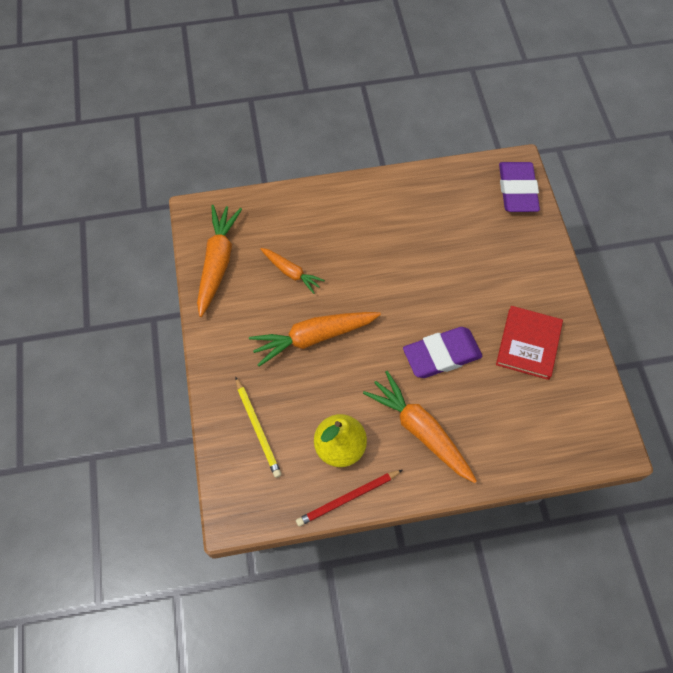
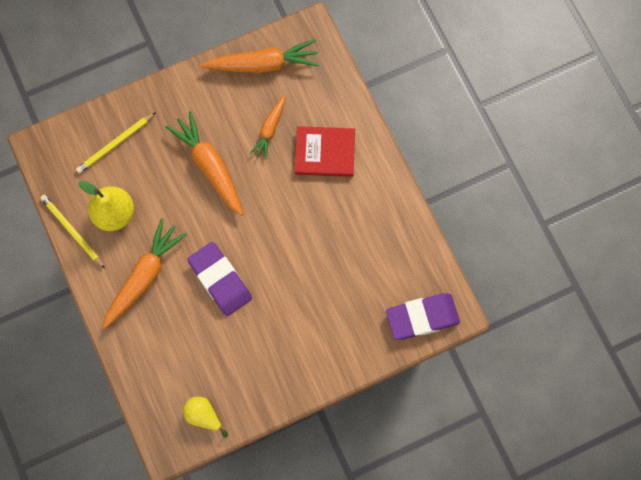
camera: 75 degrees right, 10 degrees up
(347, 498) = (72, 231): red pencil -> yellow pencil
(528, 344) = (251, 355): red book -> red book (325, 153)
(585, 403) = (204, 416): none -> yellow pear

